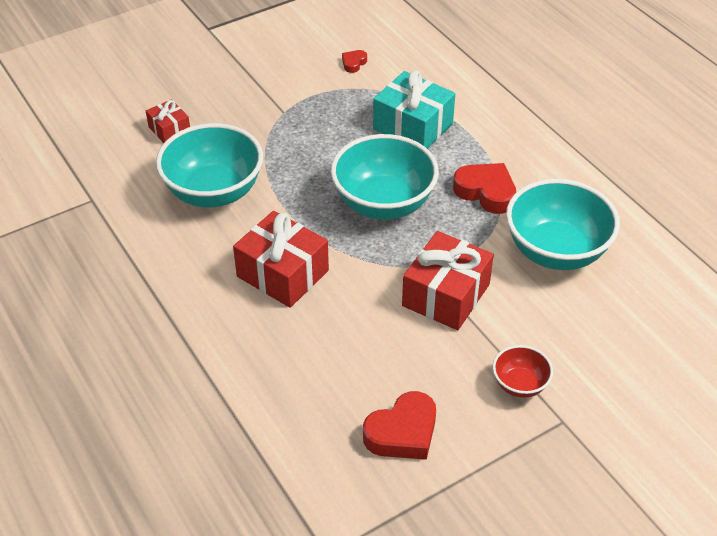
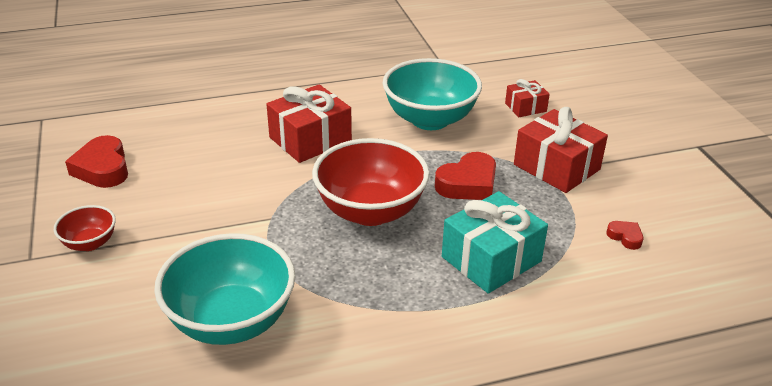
camera: 105 degrees right, 10 degrees down
(383, 204) = (370, 211): turquoise bowl -> red bowl
(446, 295) = (225, 224): red gift -> red gift (556, 167)
(486, 192) = (354, 290): red heart -> red heart (468, 184)

